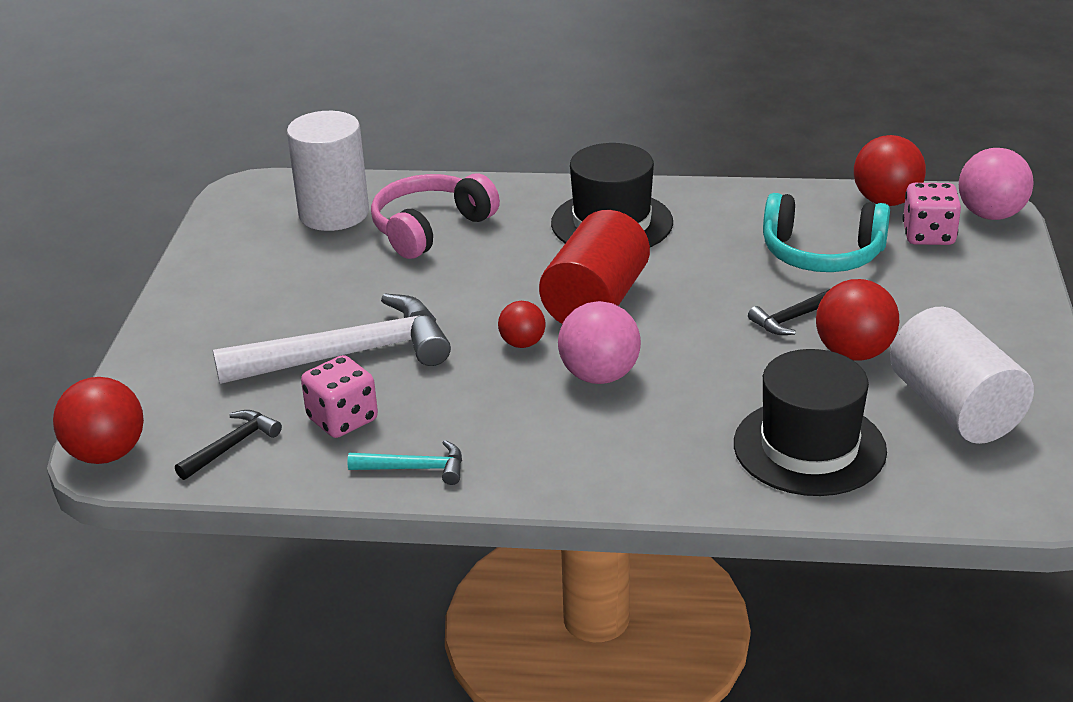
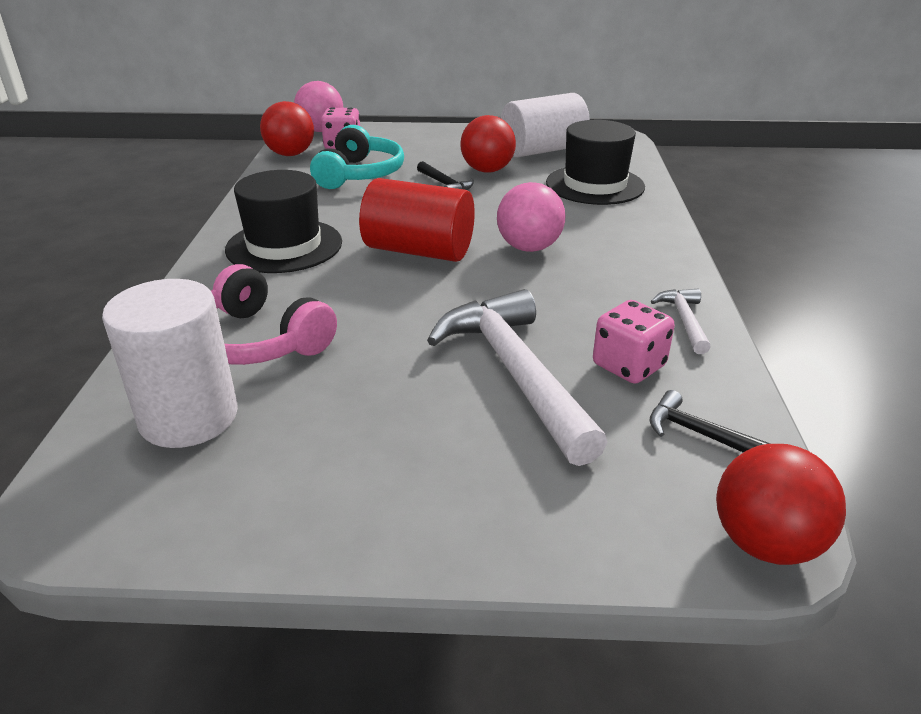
camera: 95 degrees left, 0 degrees up
(415, 468) = (684, 320): turquoise hammer -> white hammer
(522, 343) = (485, 280): red ball -> none

